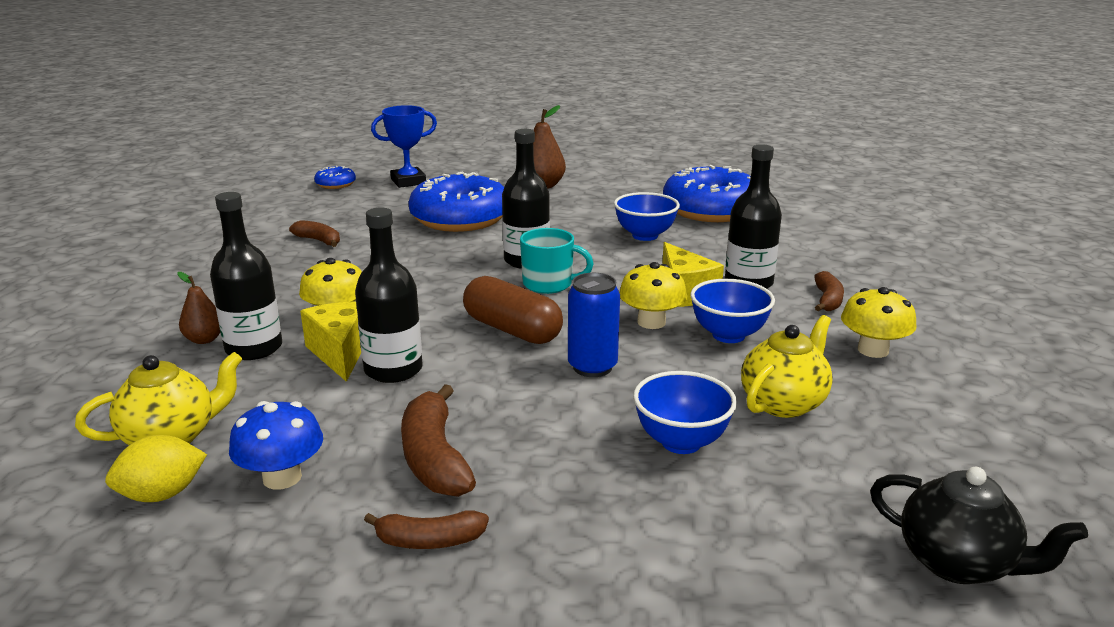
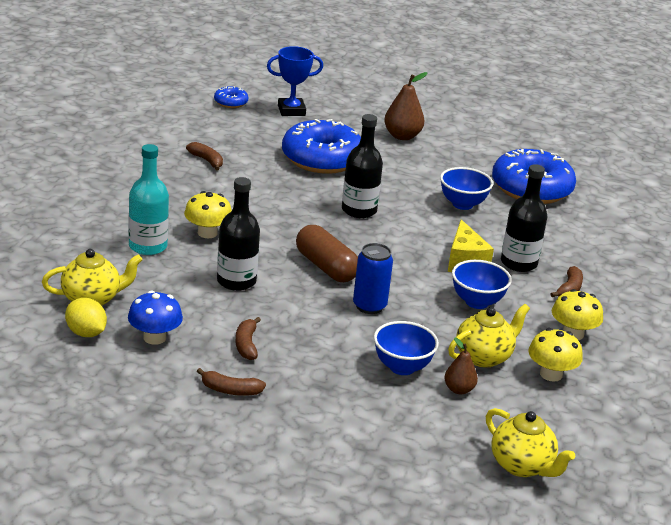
camera: 10 degrees right, 5 degrees up
(162, 494) = (86, 333): yellow lemon -> yellow lemon turned 60 degrees clockwise
(204, 339) = (116, 233): brown pear -> brown pear (459, 389)
(254, 348) = (148, 246): black bottle -> turquoise bottle
(340, 353) = (204, 261): yellow cheese -> none
(434, 458) = (246, 345): brown banana -> brown banana, size x0.61
(549, 284) = (367, 235): turquoise mug -> none
(651, 322) = (427, 281): yellow mushroom -> yellow mushroom (551, 374)
(957, 563) = (522, 466): black teapot -> yellow teapot

